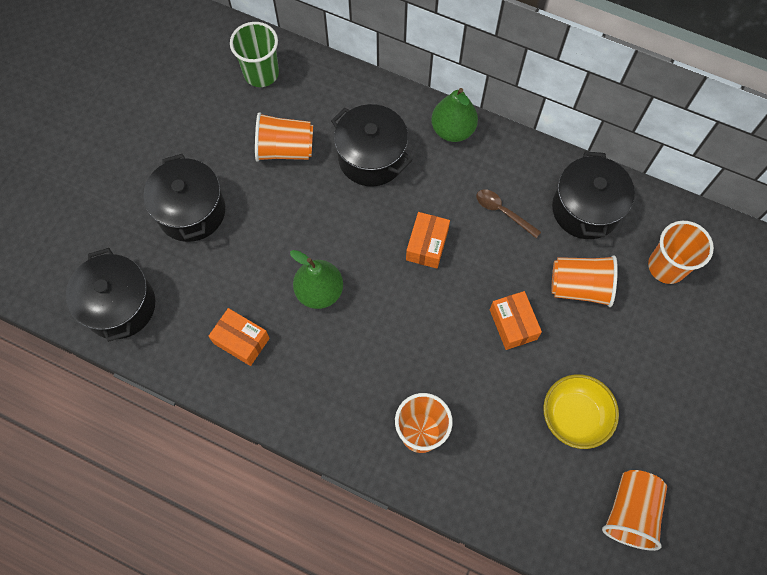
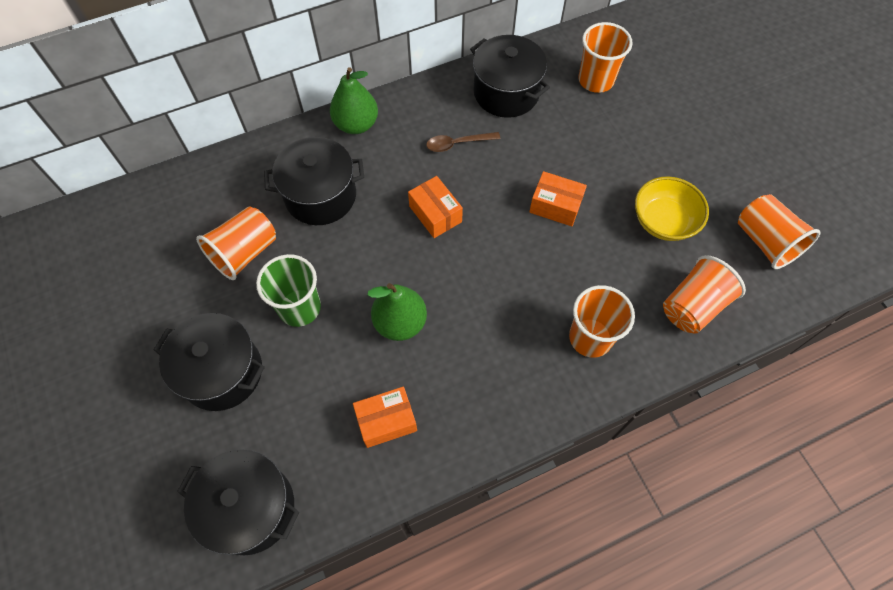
camera: 50 degrees left, 5 degrees down
(261, 73) = (154, 218): green cup -> green cup (299, 308)
(579, 287) = (564, 142): orange cup -> orange cup (693, 306)

